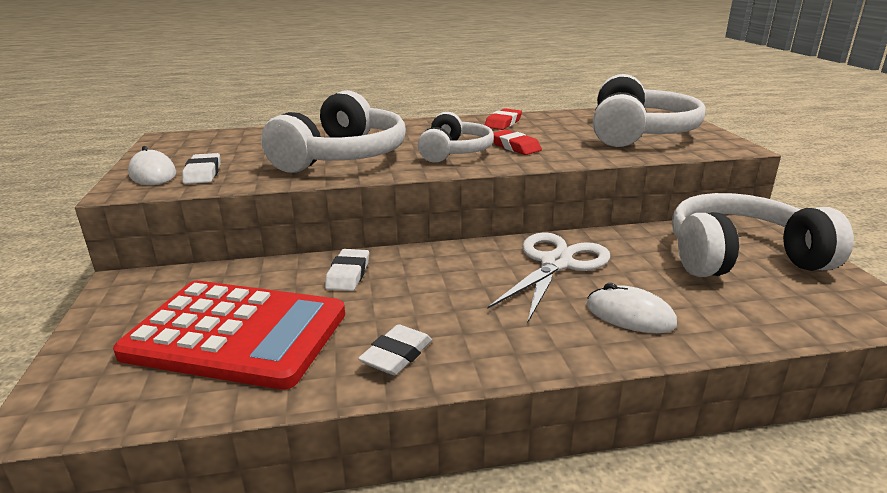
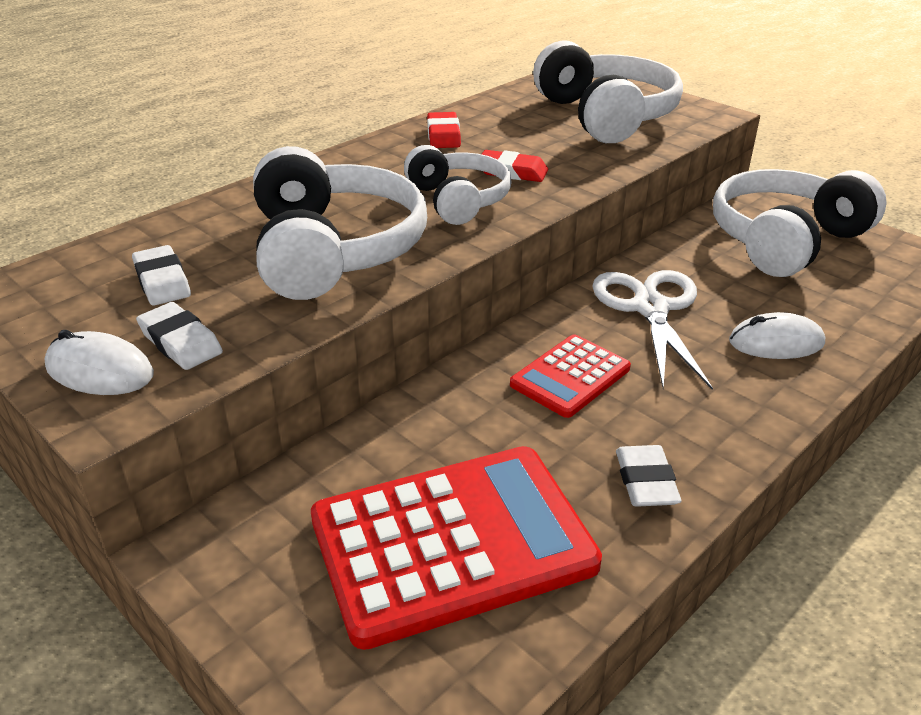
camera: 35 degrees left, 10 degrees up
(348, 274) = (465, 409): white eraser -> white eraser (162, 281)
(439, 281) = (570, 376): none -> red calculator

